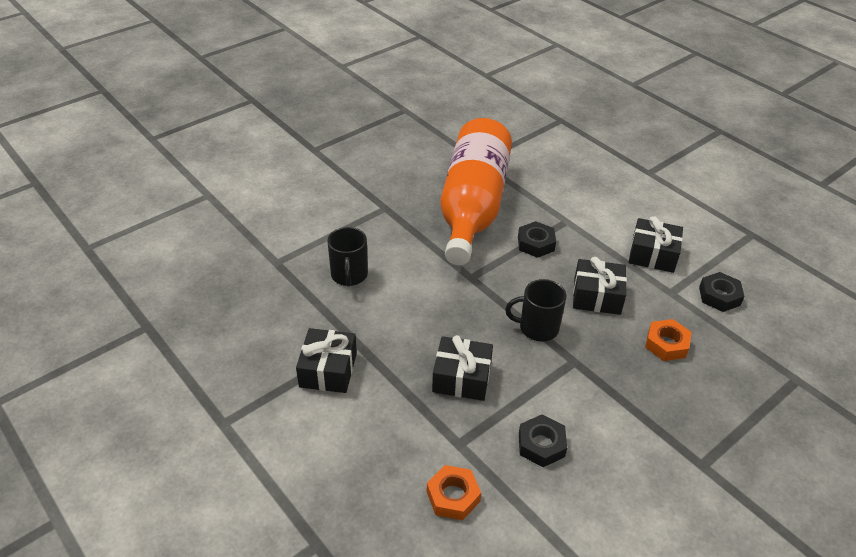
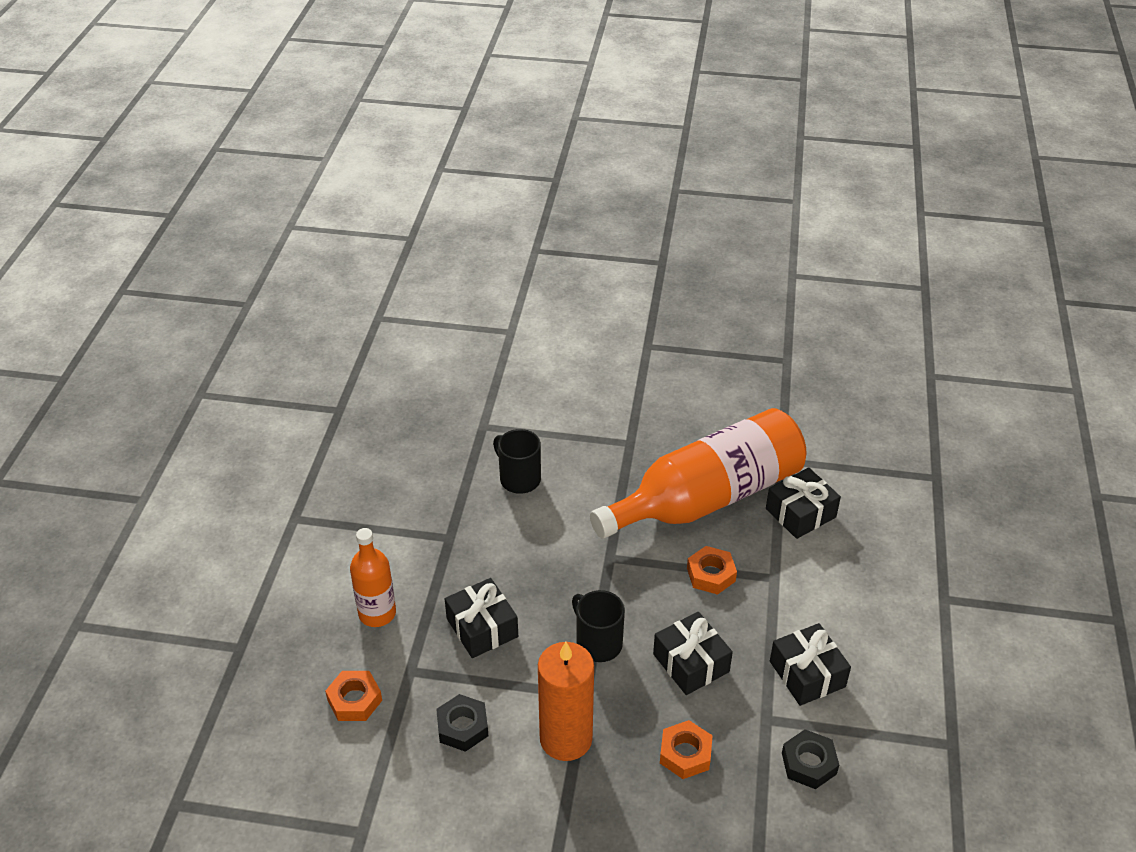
camera: 50 degrees right, 0 degrees up
(328, 370) = (403, 539): black gift -> black gift (800, 513)
(349, 275) = (519, 479): black mug -> black mug turned 90 degrees clockwise
(382, 430) = (377, 613): none -> orange bottle
(536, 243) = (711, 574): black nut -> orange nut
(603, 394) = (566, 738): none -> orange candle

